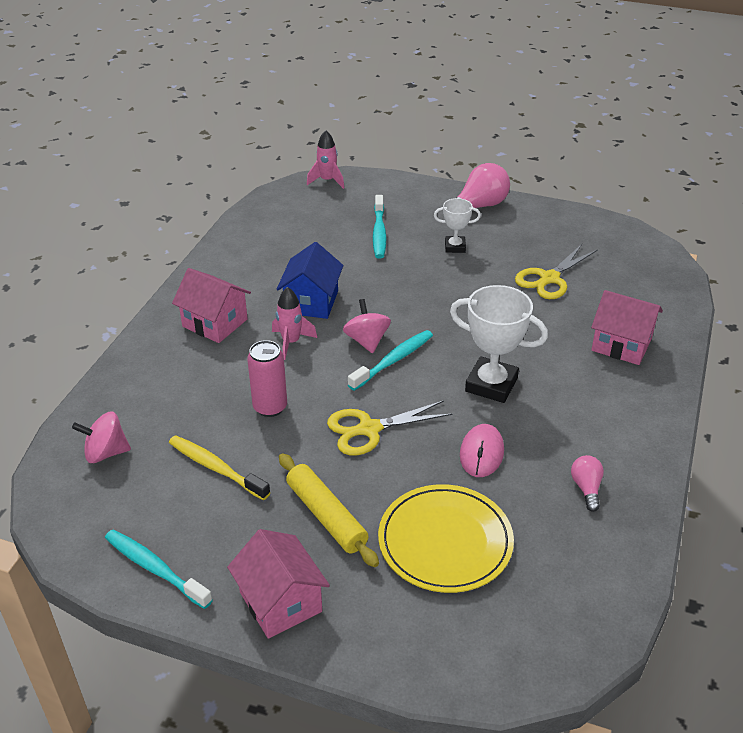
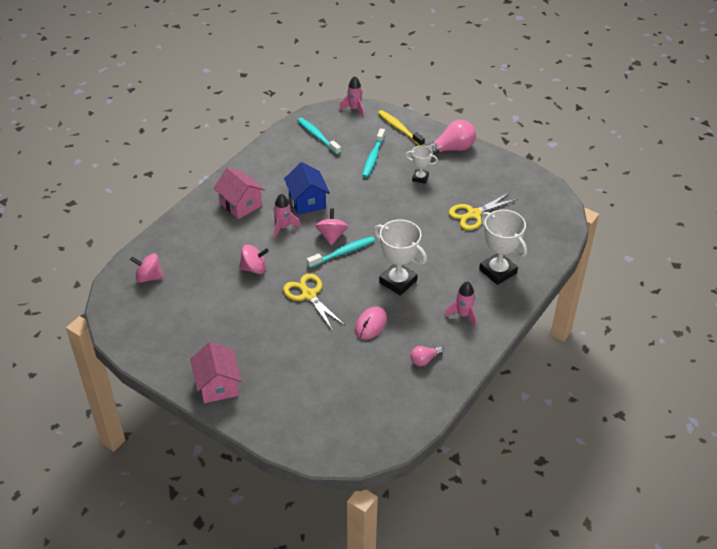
camera: 15 degrees right, 5 degrees up
(155, 568) = (156, 351): turquoise toothbrush -> turquoise toothbrush (317, 136)
(216, 468) = (209, 300): yellow toothbrush -> yellow toothbrush (399, 128)
(270, 407) = (254, 268): pink can -> pink spinning top
(311, 302) = (307, 201): blue house -> blue house turned 45 degrees counterclockwise
(326, 516) = (262, 343): yellow rolling pin -> none
(369, 429) = (309, 295): yellow scissors -> yellow scissors turned 60 degrees clockwise
(445, 541) = (324, 372): yellow plate -> none
(586, 488) = (424, 360): pink light bulb -> pink light bulb turned 135 degrees counterclockwise
(607, 412) = (463, 315): none -> pink rocket
(621, 344) = (498, 271): pink house -> white trophy

